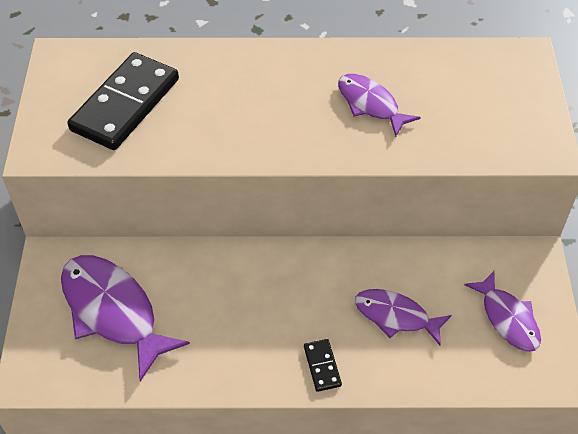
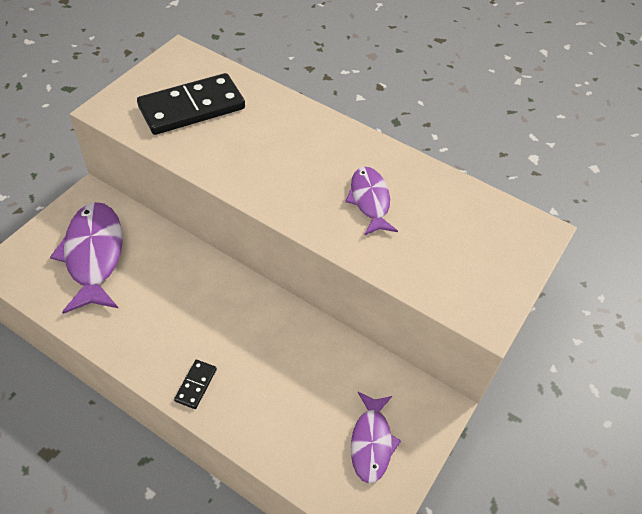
camera: 30 degrees right, 0 degrees up
(396, 316) = (284, 383): purple fish -> none

